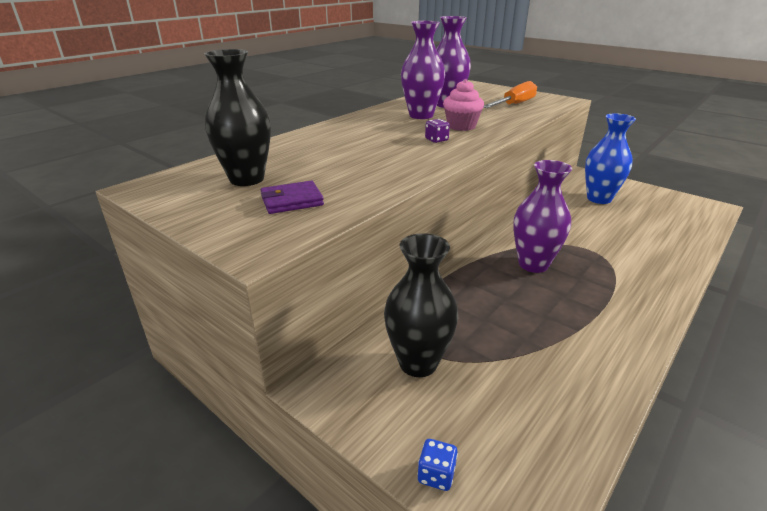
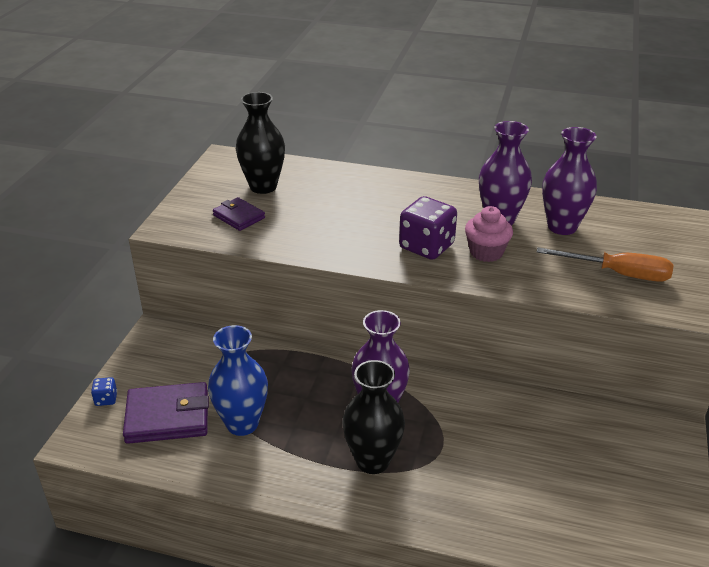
camera: 65 degrees right, 5 degrees up
(418, 363) = (199, 367): black vase -> black vase (372, 461)
(436, 140) = (426, 246): purple dice -> purple dice, size x2.19
(499, 411) = (168, 417): none -> purple wallet
(599, 199) = (596, 447): blue vase -> blue vase (242, 424)

